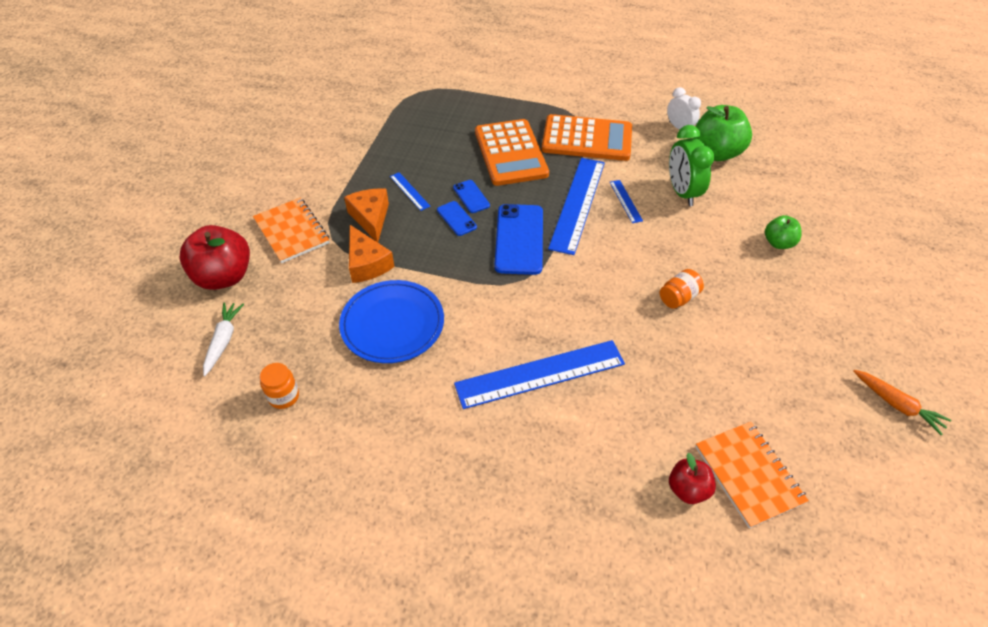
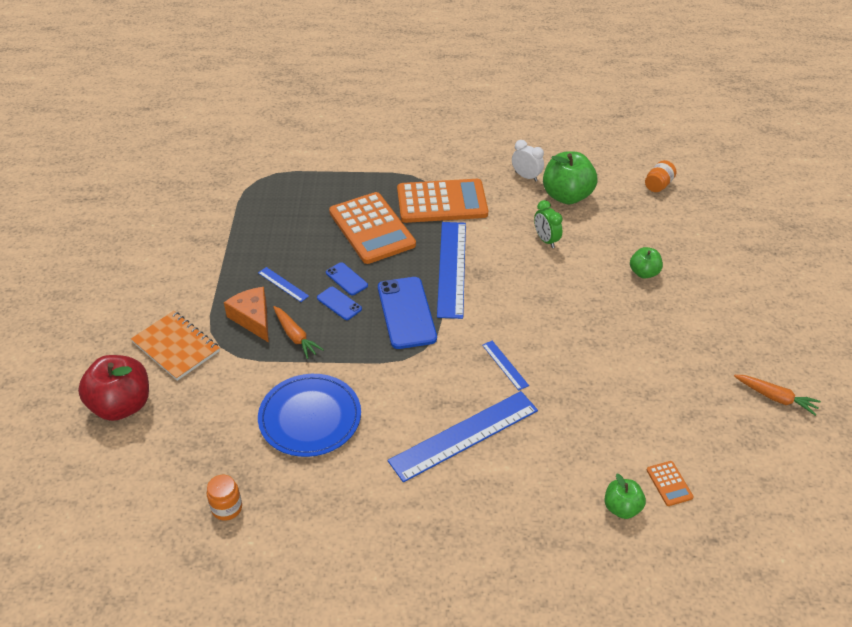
camera: 15 degrees left, 5 degrees down
(223, 341) = (145, 468): white carrot -> none
(367, 263) = (265, 364): orange cheese -> none
(405, 242) = (295, 336): none -> orange carrot
(625, 201) = (496, 257): blue ruler -> blue ruler (505, 365)
(678, 297) = (569, 340): orange jar -> orange jar (658, 185)
(682, 192) = (546, 240): green clock -> green clock, size x0.65
(688, 489) = (621, 508): red apple -> green apple
(748, 474) = (669, 483): orange notebook -> orange calculator

